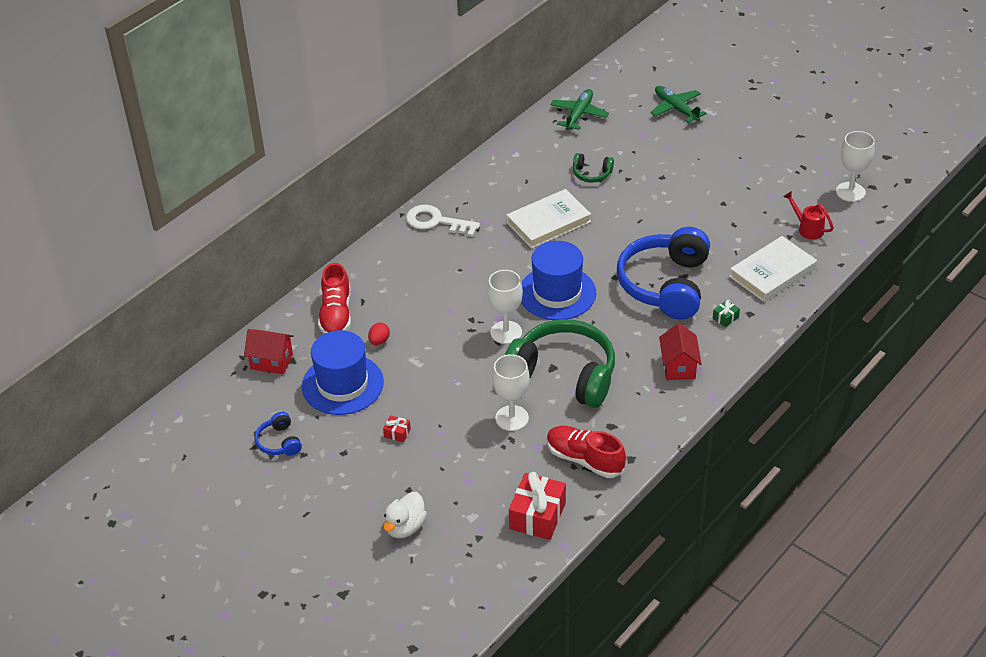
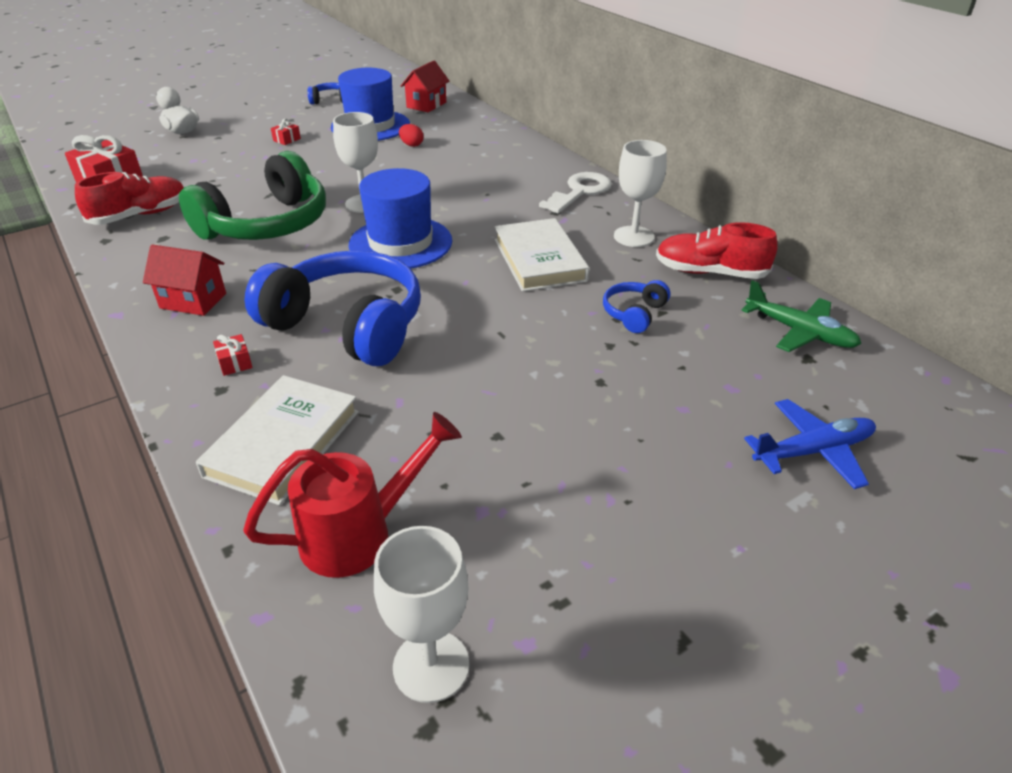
camera: 105 degrees right, 5 degrees down
(336, 315) = (464, 132): red shoe -> red shoe (710, 272)
(512, 418) = (241, 189): white goblet -> white goblet (633, 236)
(591, 174) = (634, 313): green headphones -> blue headphones
(676, 109) = (812, 451): green plane -> blue plane
(725, 318) = (235, 363): green gift -> red gift
(772, 272) = (283, 443): white book -> white book turned 45 degrees clockwise
(807, 229) = (359, 534): red watering can -> red watering can, size x1.62

